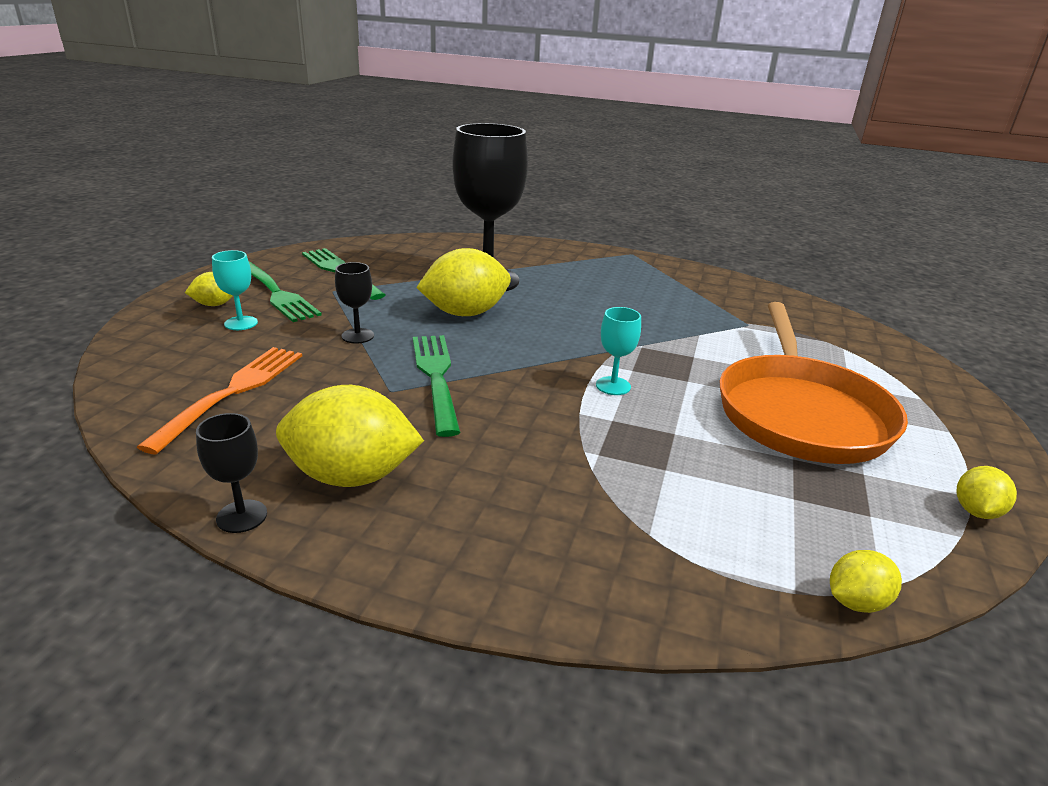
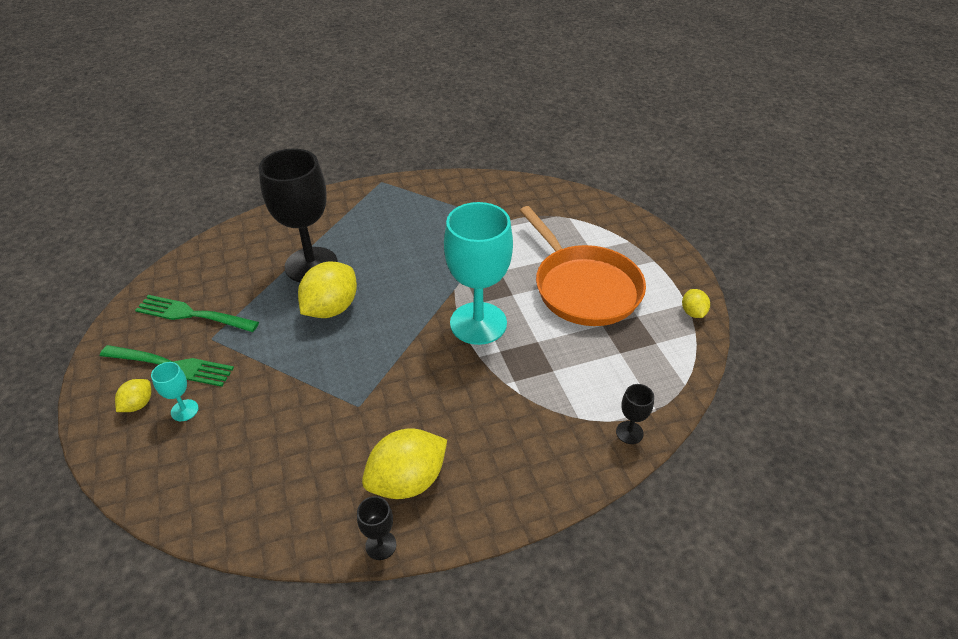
camera: 35 degrees left, 15 degrees up
(232, 393) = (262, 471): orange fork -> none
(357, 336) = (283, 372): black goblet -> black goblet (629, 432)
(436, 378) = (374, 378): green fork -> none
(613, 386) = (478, 323): turquoise goblet -> turquoise goblet, size x2.41
(856, 602) = (680, 399): yellow lemon -> none

